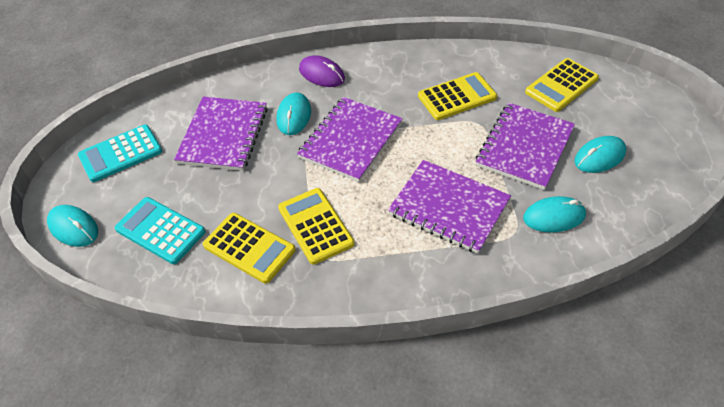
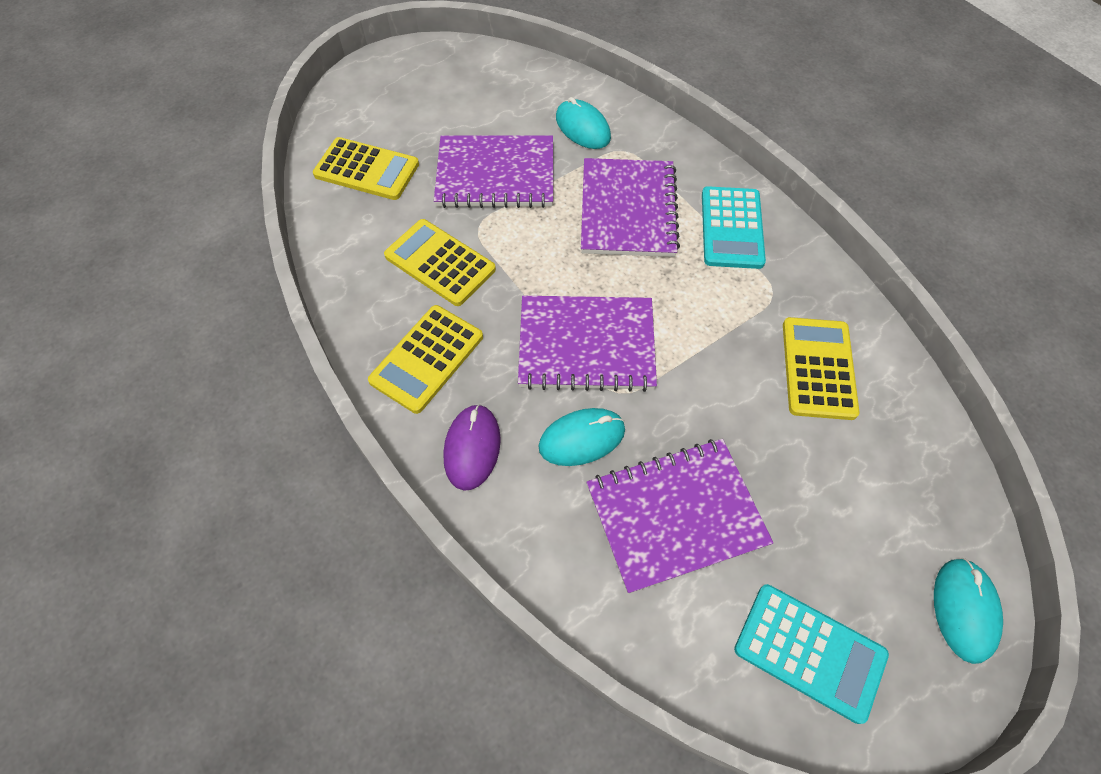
camera: 120 degrees left, 10 degrees up
(160, 230) = (876, 486): turquoise calculator -> turquoise calculator (731, 228)
(315, 226) = (740, 318): yellow calculator -> yellow calculator (427, 359)
(599, 157) = (475, 114): turquoise mouse -> none

